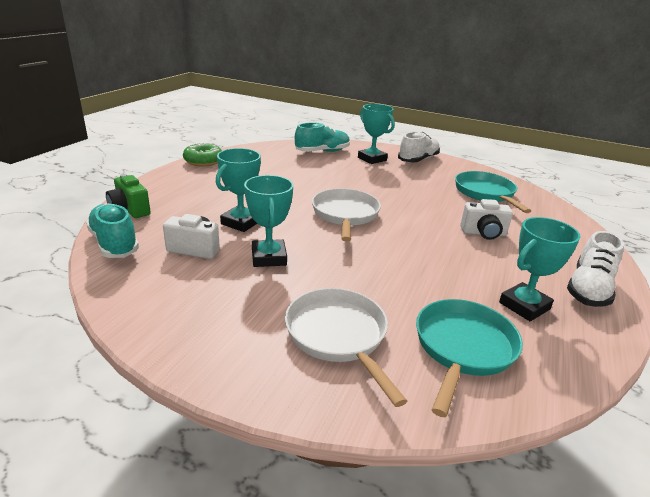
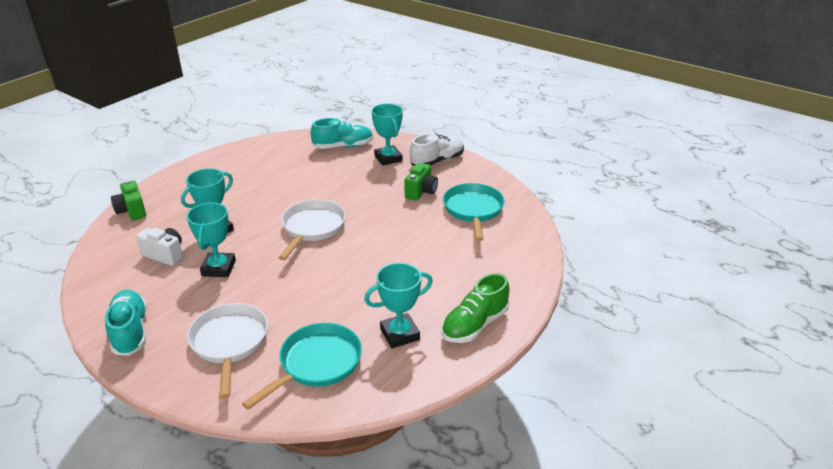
camera: 15 degrees right, 5 degrees up
(114, 243) = (107, 245): turquoise shoe -> turquoise shoe (130, 331)
(203, 161) = (220, 156): green donut -> none
(425, 182) = (421, 192): none -> green camera
(483, 233) = (428, 258): white camera -> none
(588, 289) = (475, 325): white shoe -> green shoe

